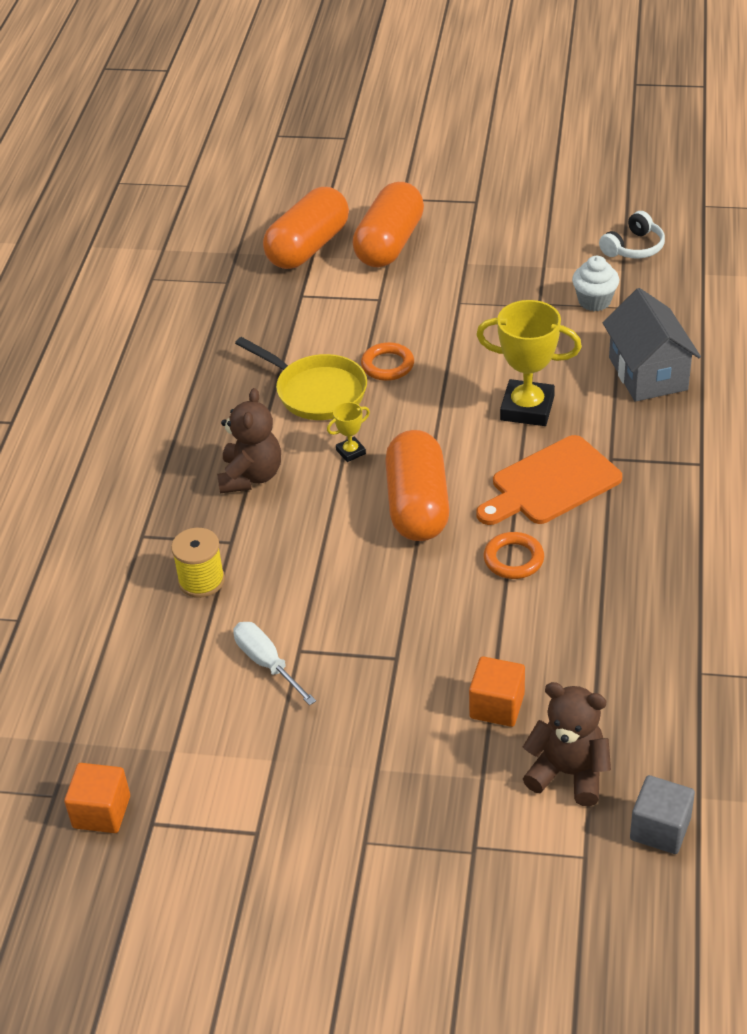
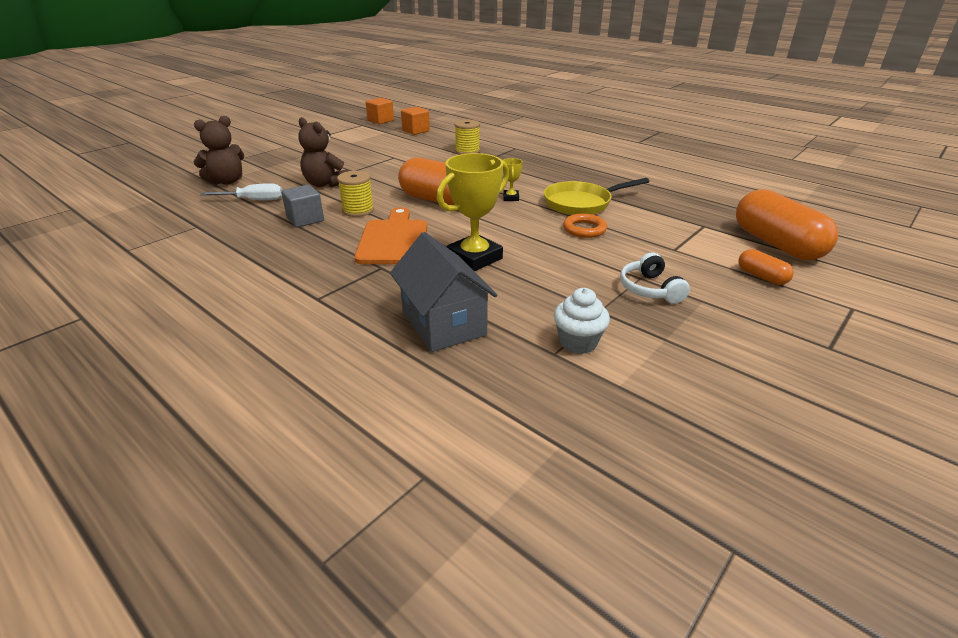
camera: 120 degrees right, 10 degrees down
(251, 476) = (525, 173): brown teddy bear -> brown teddy bear (325, 184)
(267, 663) = (397, 151): white screwdriver -> white screwdriver (253, 200)
(389, 244) = (761, 277): orange capsule -> orange capsule, size x0.47
(497, 706) = (287, 180): orange cube -> orange cube (416, 131)
(513, 559) = (358, 210): orange ring -> yellow spool
(633, 247) = (660, 416): white headphones -> white headphones (650, 289)
(648, 373) = (443, 323): grey house -> grey house turned 45 degrees clockwise
(660, 829) = (164, 188): grey cube -> grey cube (305, 219)

